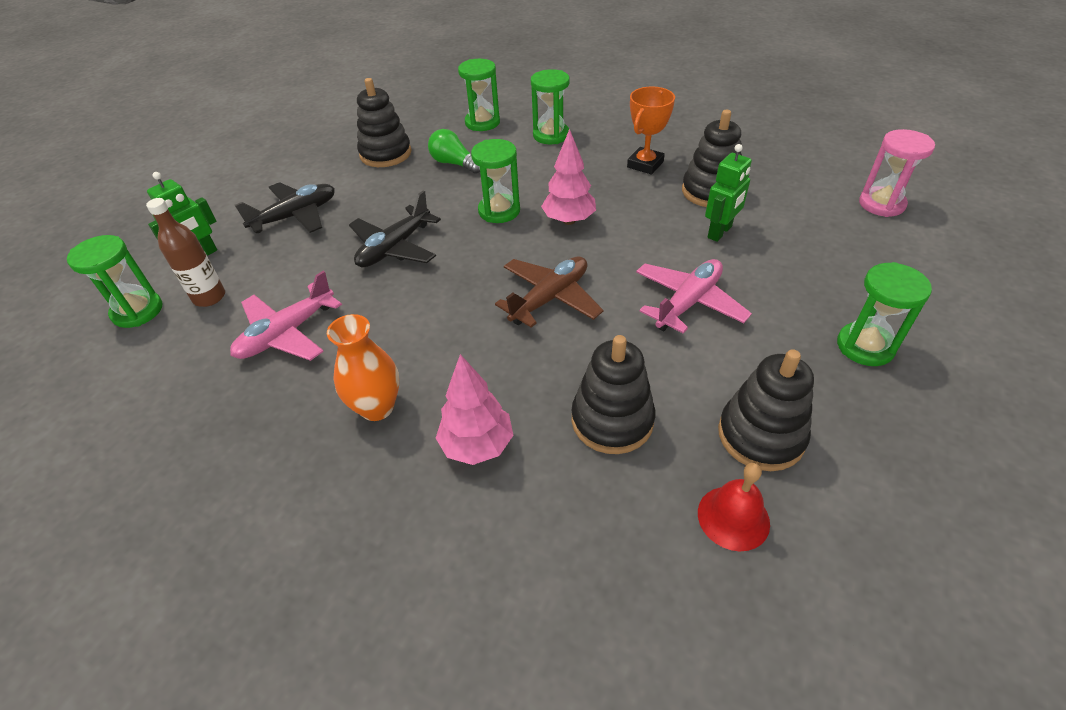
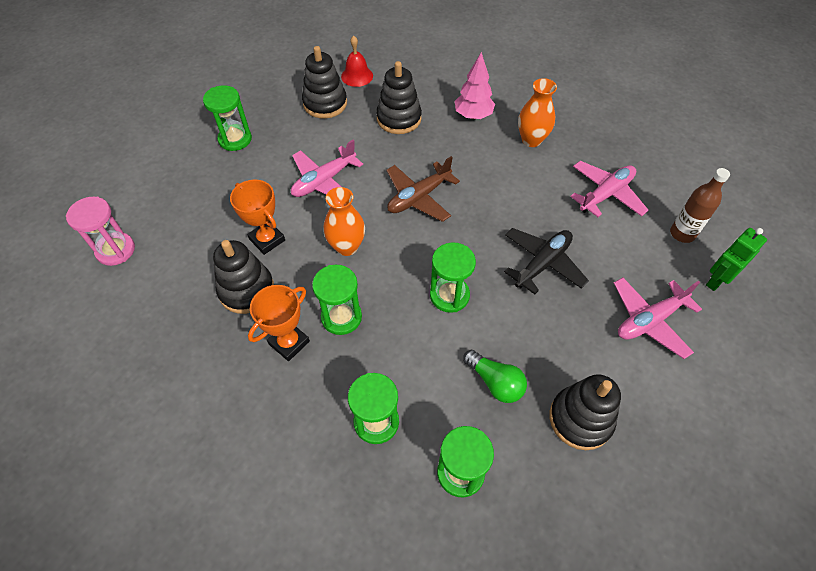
camera: 175 degrees left, 10 degrees up
(137, 311) = (733, 228): green hourglass -> green hourglass (341, 317)
(296, 216) = (649, 320): black plane -> pink plane
(569, 220) = (388, 273): pink tree -> none
(623, 237) = (347, 246): none -> orange vase
(720, 232) = (267, 240): green robot -> orange trophy

